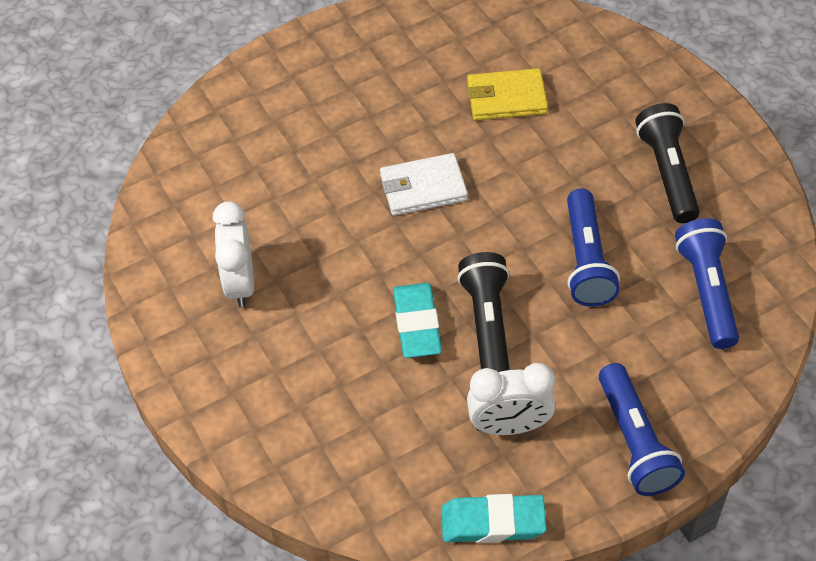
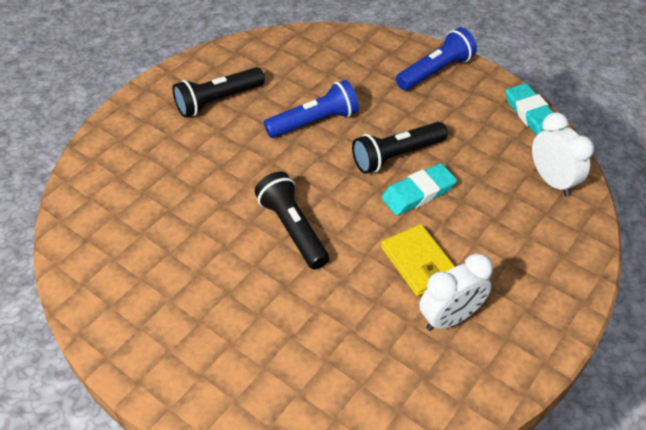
camera: 115 degrees left, 5 degrees down
(423, 188) = (293, 229): white wallet -> black flashlight
(506, 98) = (176, 205): yellow wallet -> yellow wallet (418, 262)
(509, 426) = (463, 125): white clock -> white clock (552, 181)
(707, 291) = (309, 64): blue flashlight -> none

